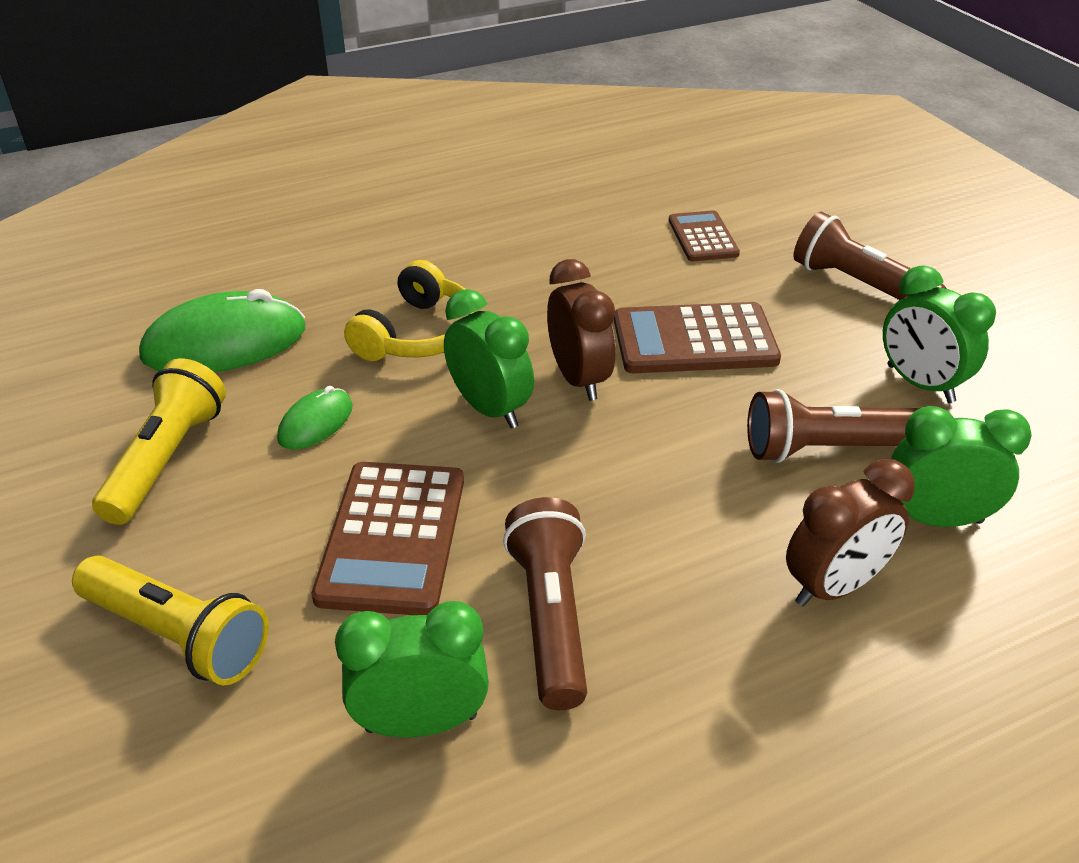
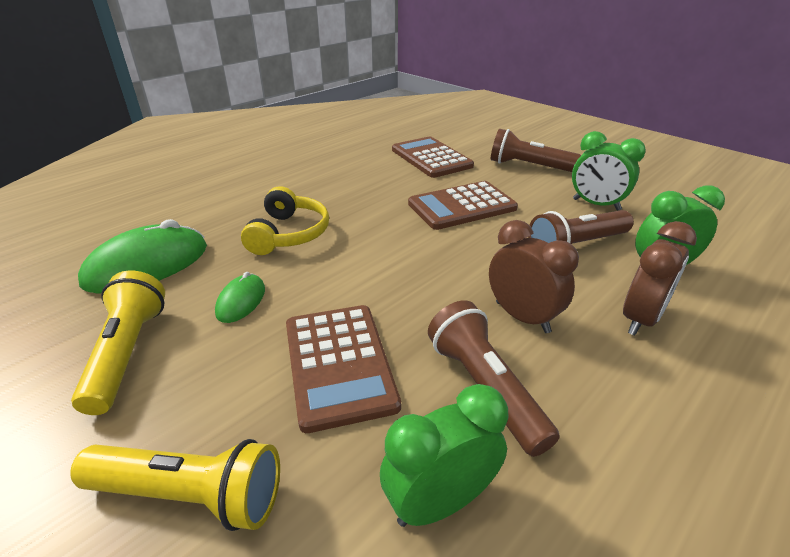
camera: 20 degrees left, 5 degrees down
(490, 409) = (361, 266): green clock -> none
(579, 379) = (408, 239): brown clock -> brown clock (522, 317)
(703, 237) = (431, 158): brown calculator -> brown calculator, size x1.63

